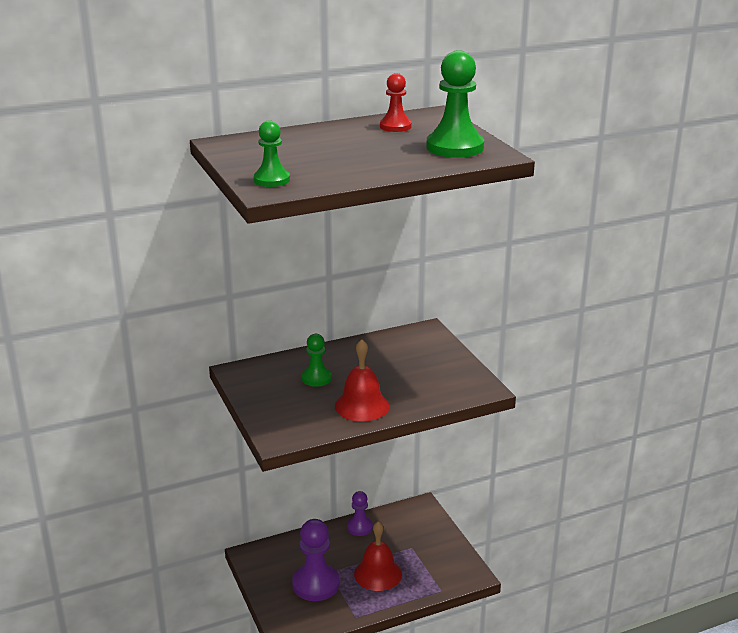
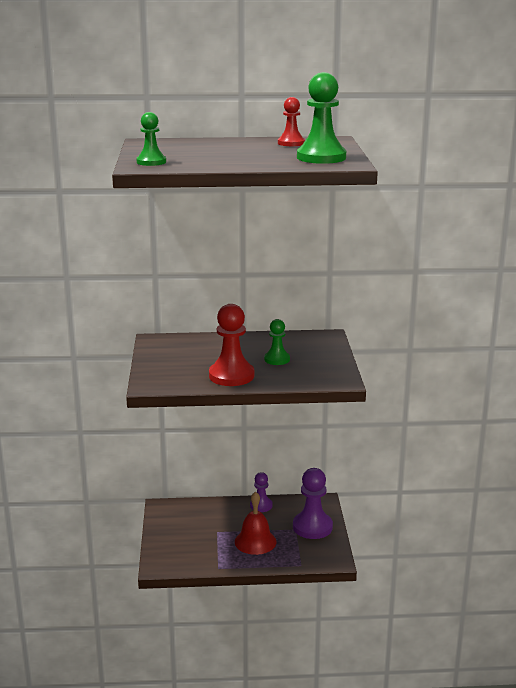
camera: 20 degrees right, 5 degrees down
(316, 378) = (211, 353): green pawn -> green pawn (277, 359)
(316, 584) = (201, 538): purple pawn -> purple pawn (312, 527)
(362, 406) = (231, 376): red bell -> red pawn

